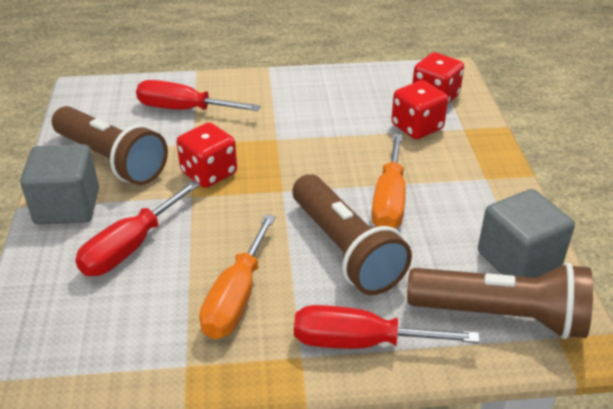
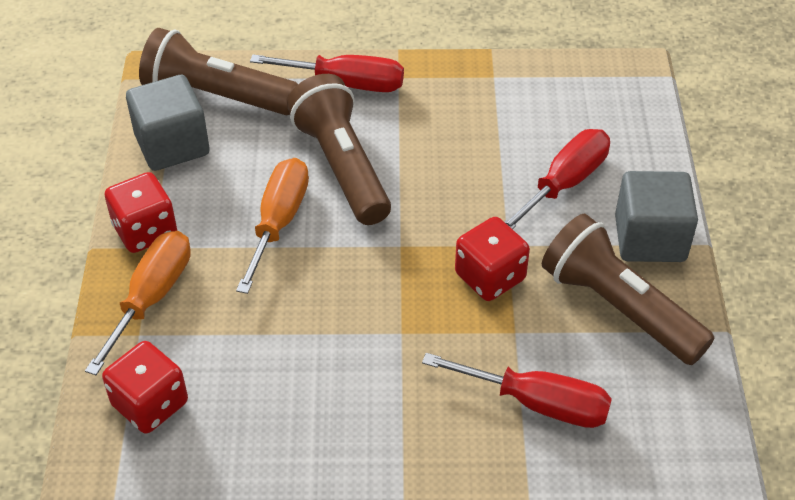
camera: 175 degrees left, 10 degrees up
(236, 298) = (453, 126): orange screwdriver -> orange screwdriver (152, 297)
(417, 127) = (202, 340): red dice -> red dice (145, 231)

